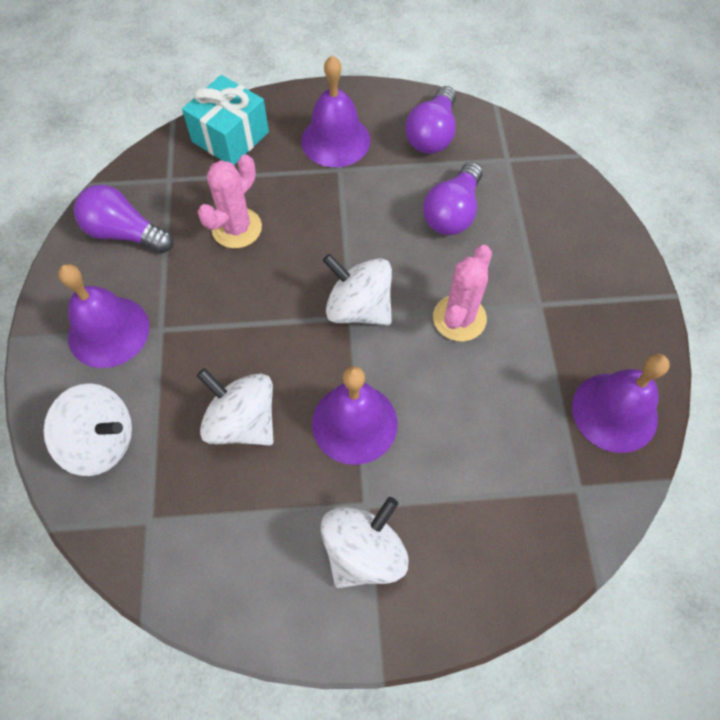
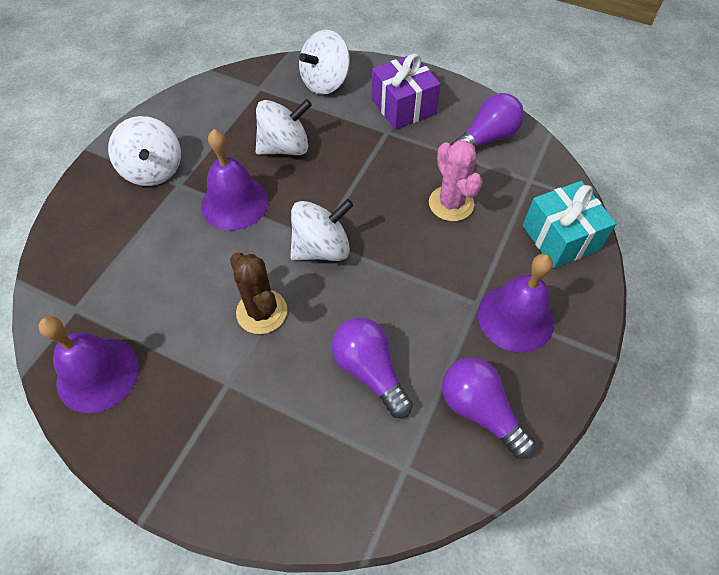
camera: 120 degrees right, 5 degrees down
(108, 331) = (403, 106): purple bell -> purple gift
(459, 318) = (262, 312): pink cactus -> brown cactus

